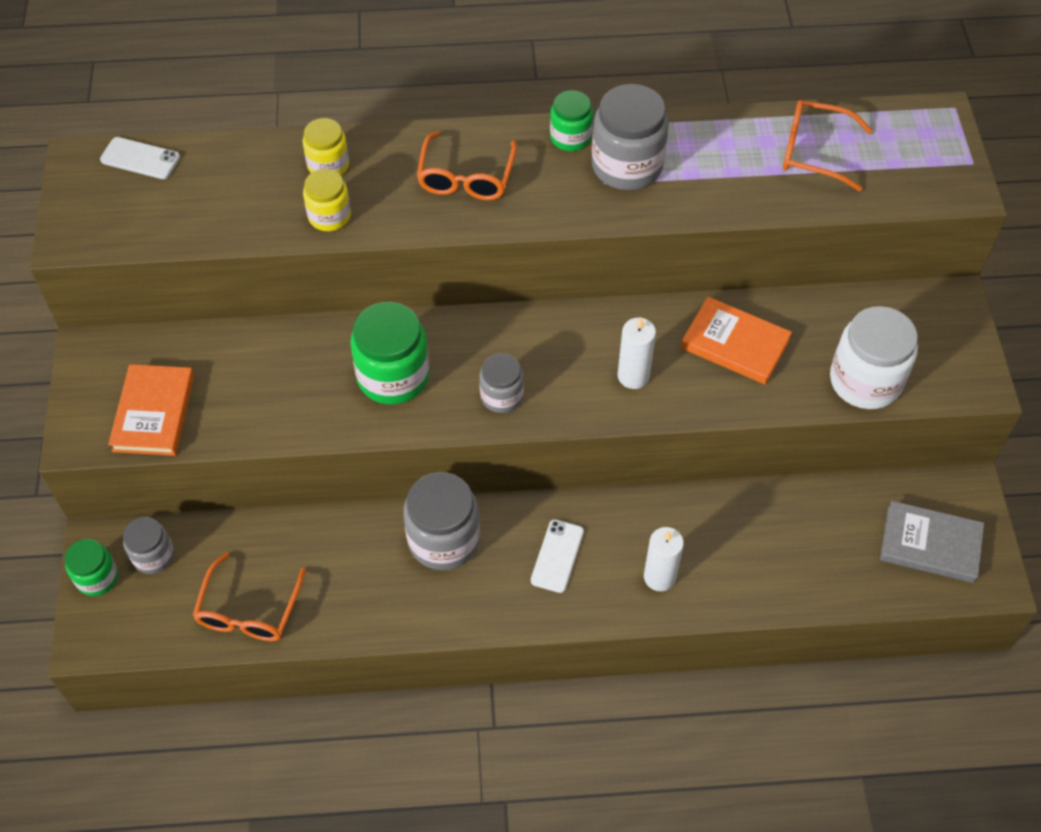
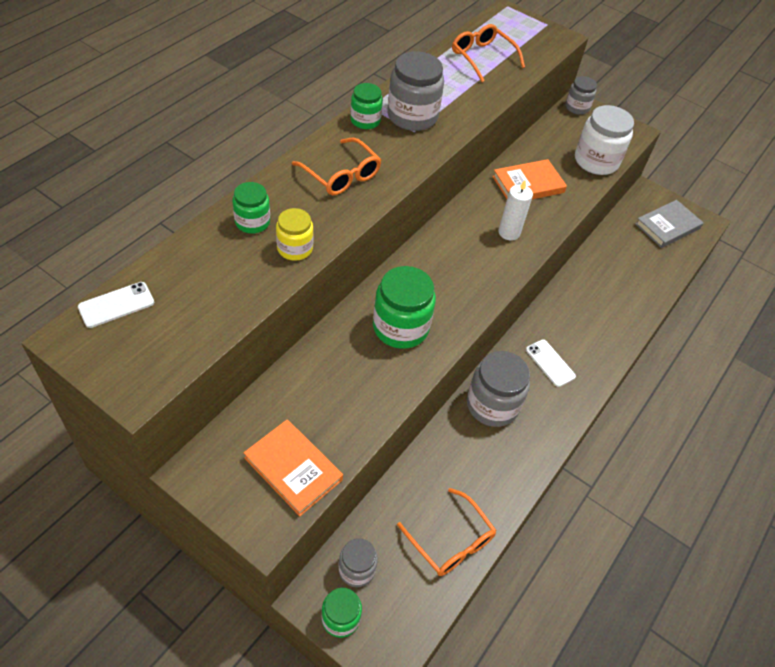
camera: 55 degrees left, 5 degrees down
(328, 165) = (252, 222): yellow jar -> green jar
(501, 396) = (466, 291): grey jar -> grey jar (577, 107)
(659, 577) = (601, 332): white candle -> none
(814, 152) = (482, 58): orange glasses -> orange glasses turned 90 degrees clockwise

